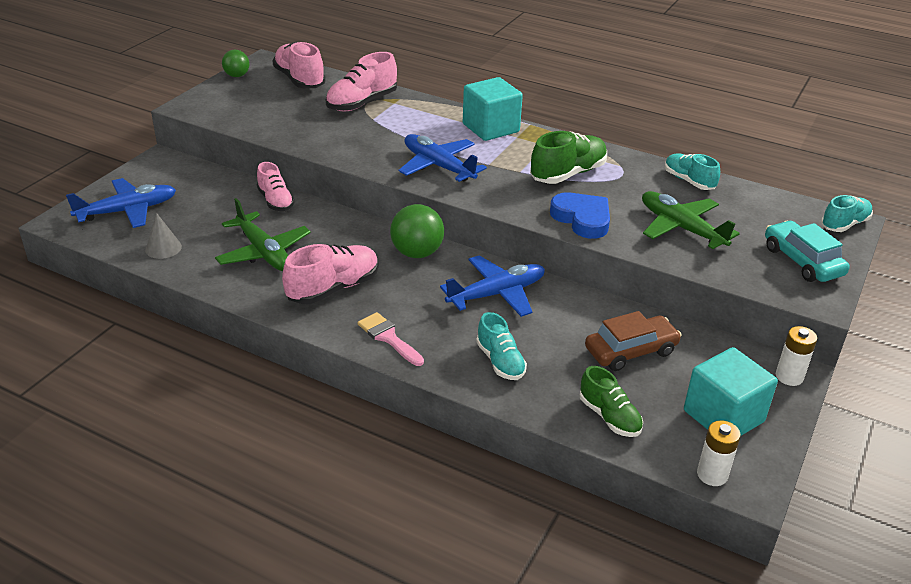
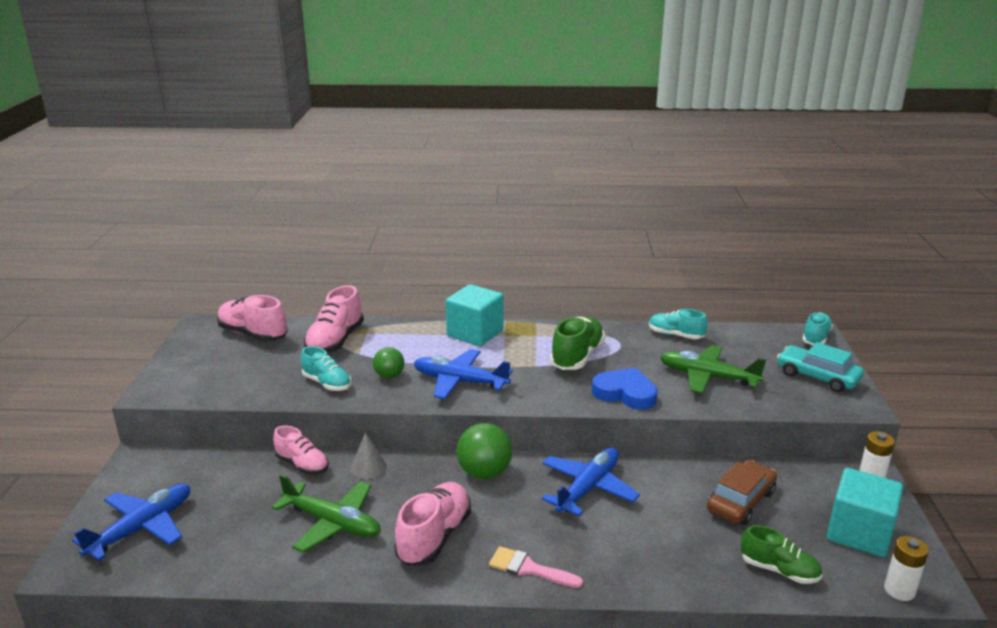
camera: 25 degrees left, 10 degrees down
(163, 248) = (216, 556): grey cone -> grey cone (368, 467)
(237, 76) = (182, 346): green ball -> green ball (389, 376)
(500, 361) = (647, 553): turquoise shoe -> turquoise shoe (327, 383)

